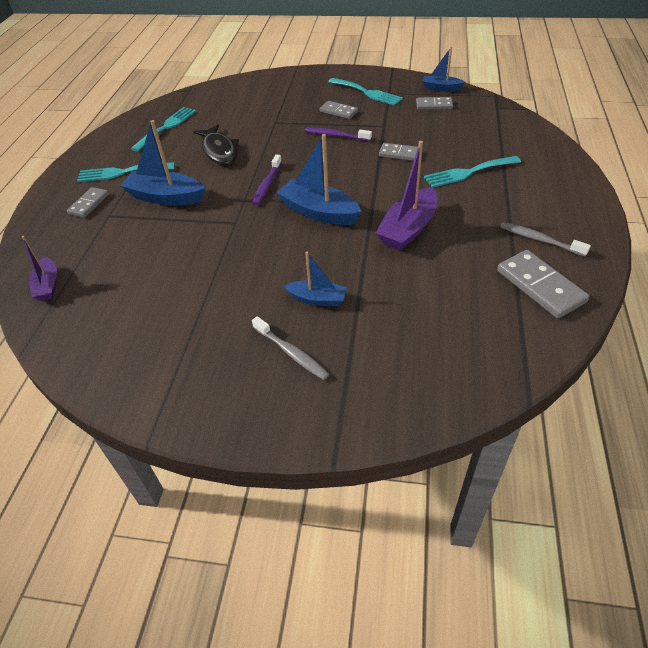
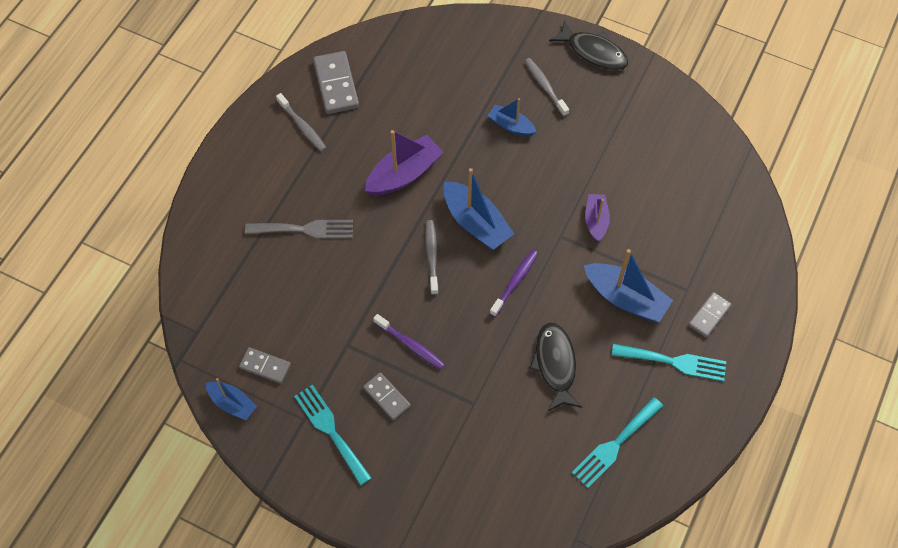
camera: 165 degrees left, 15 degrees up
(48, 285) = (738, 211): purple boat -> purple boat (596, 220)
(237, 418) = (593, 52): none -> black fish
(347, 183) = (432, 256): none -> grey toothbrush
(399, 154) = (356, 284): grey domino -> none
(468, 172) = (305, 229): turquoise fork -> grey fork

